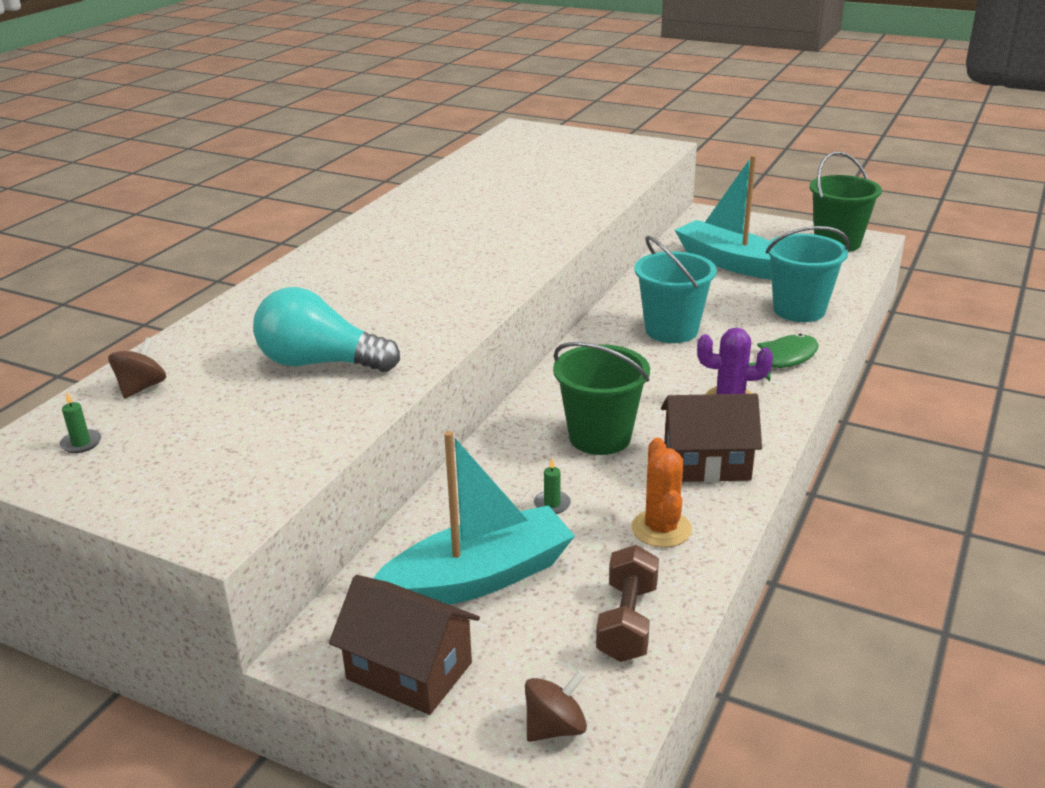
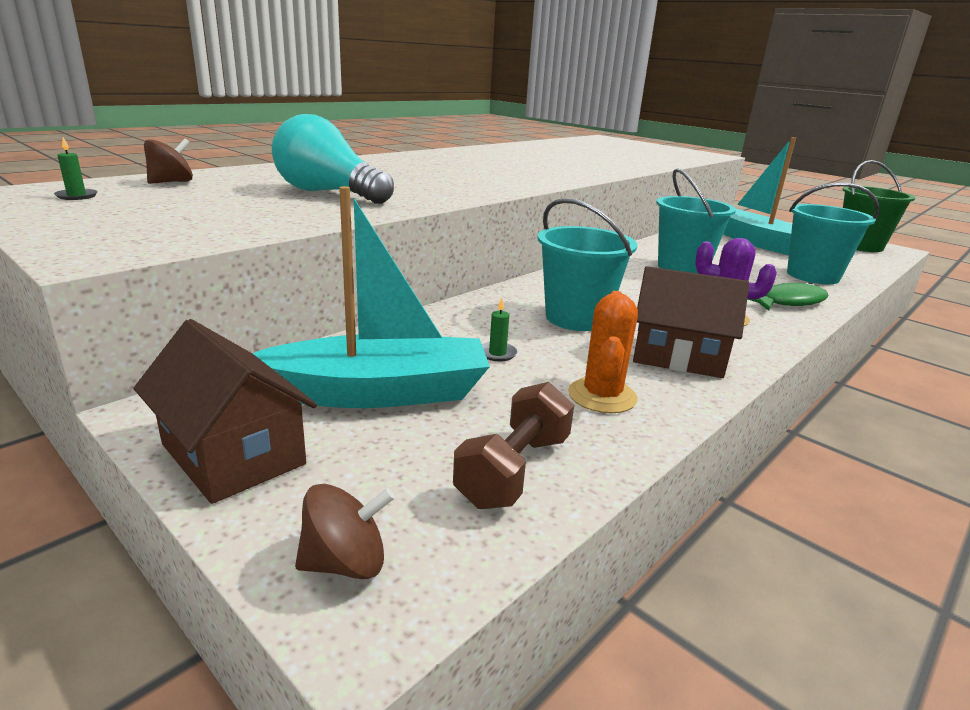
camera: 15 degrees right, 5 degrees down
(600, 437) = (576, 318): green bucket -> turquoise bucket

